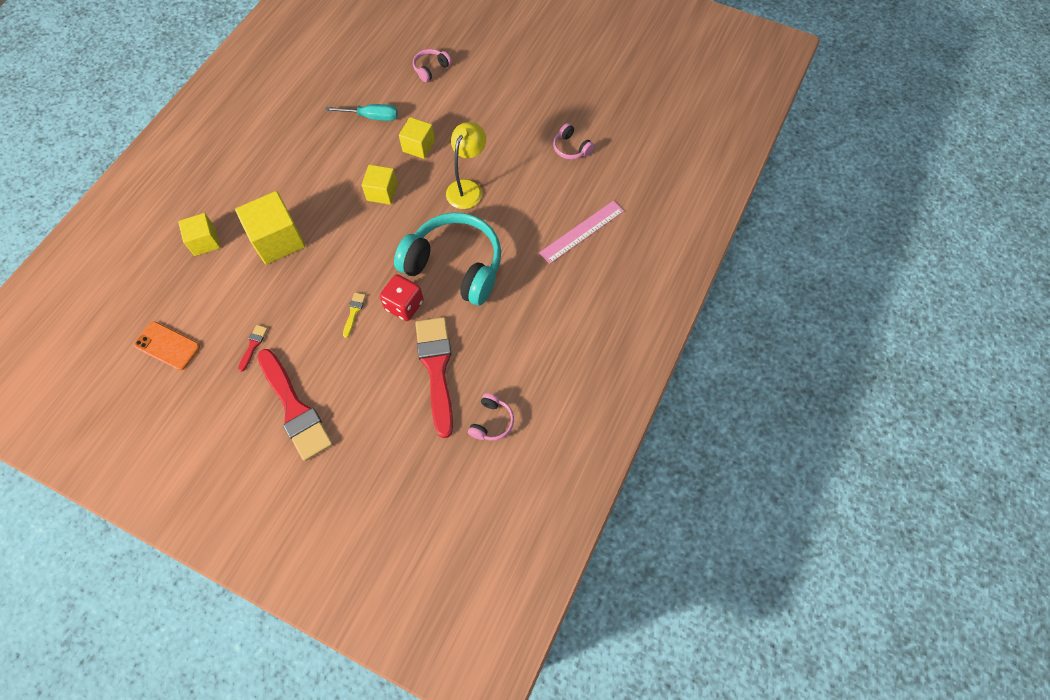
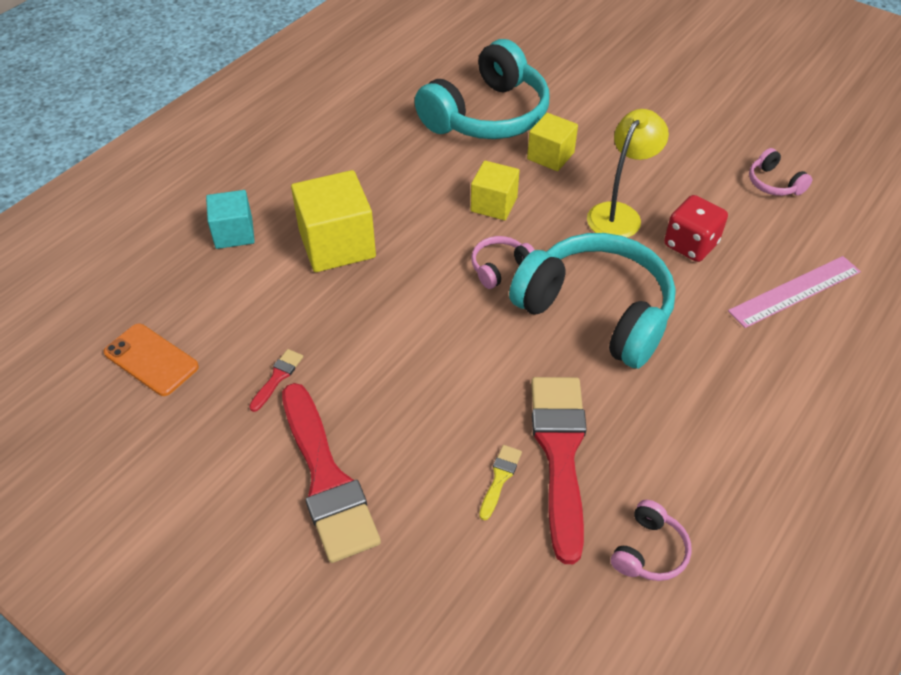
camera: 10 degrees right, 15 degrees down
(205, 242) = (234, 233): yellow cube -> turquoise cube
(354, 312) = (436, 353): yellow brush -> yellow brush (500, 478)
(371, 117) = (487, 115): turquoise screwdriver -> turquoise headphones
(404, 305) = (514, 354): red dice -> red dice (690, 244)
(431, 69) = (573, 71): pink headphones -> pink headphones (500, 268)

